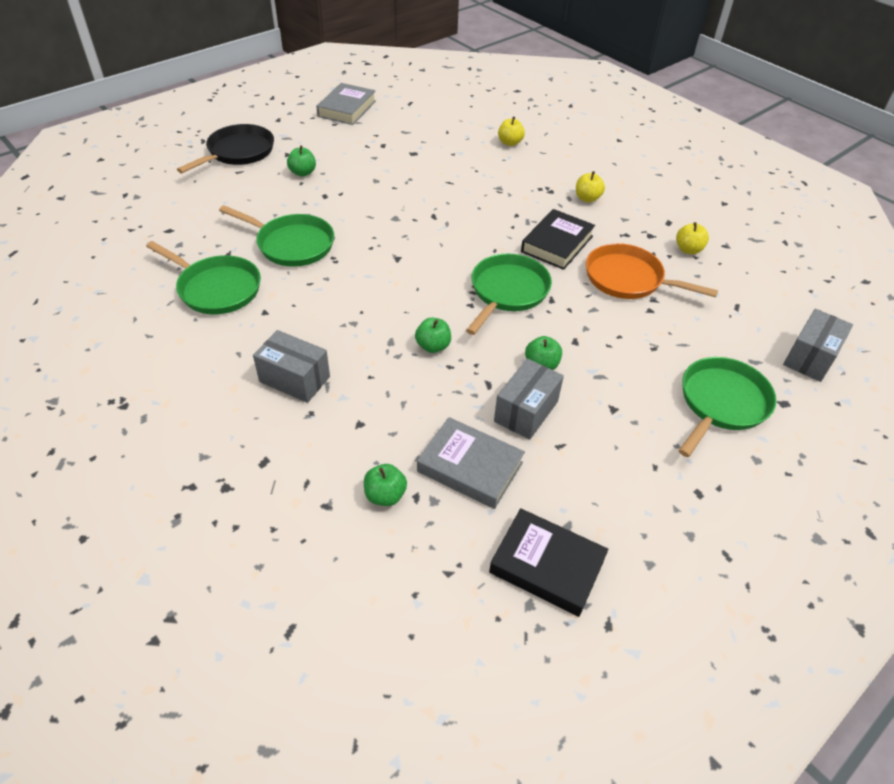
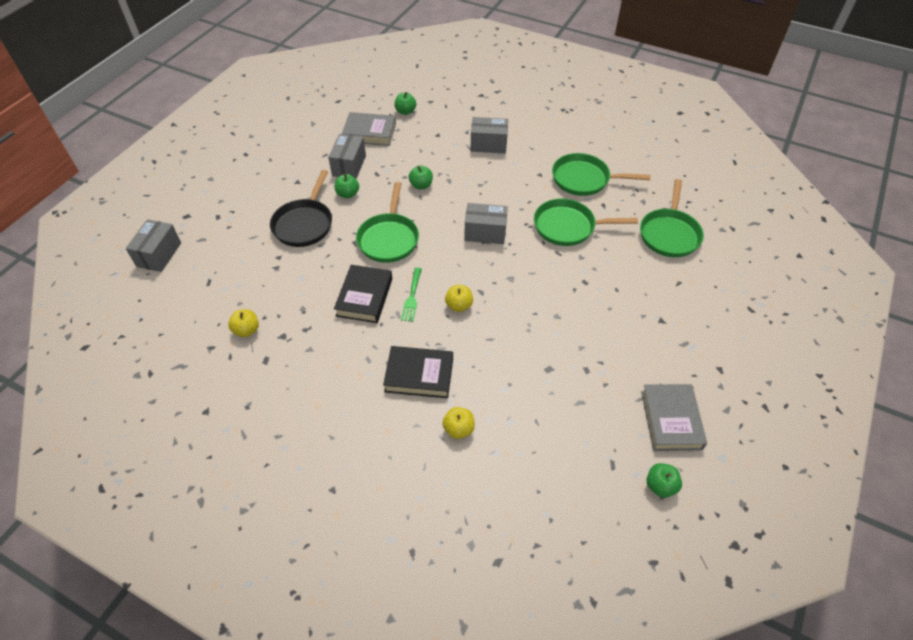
camera: 160 degrees right, 5 degrees up
(238, 152) = (704, 306): black pan -> black pan (304, 224)
(303, 173) = (626, 302): green apple -> green apple (660, 486)
(389, 265) = (485, 233): none -> grey box
(506, 230) = (412, 297): none -> green fork
(547, 566) = (319, 108): black book -> black book (419, 375)
(587, 198) = (350, 365): yellow apple -> yellow apple (459, 305)
(628, 279) = (298, 280): orange pan -> none
(721, 403) = (228, 204): green pan -> green pan (669, 234)

